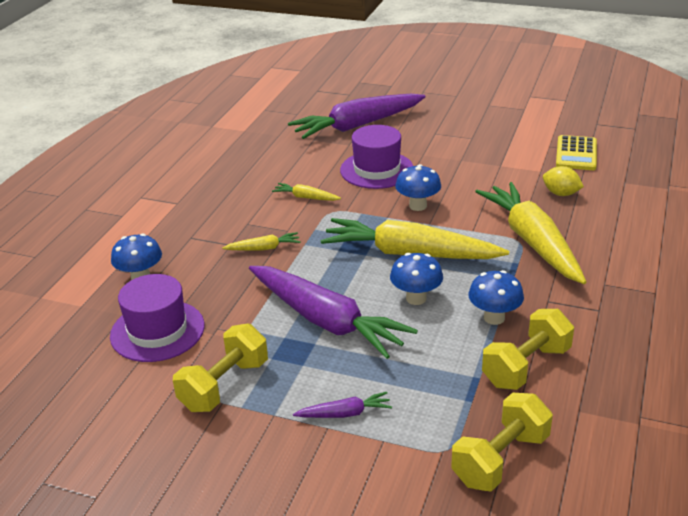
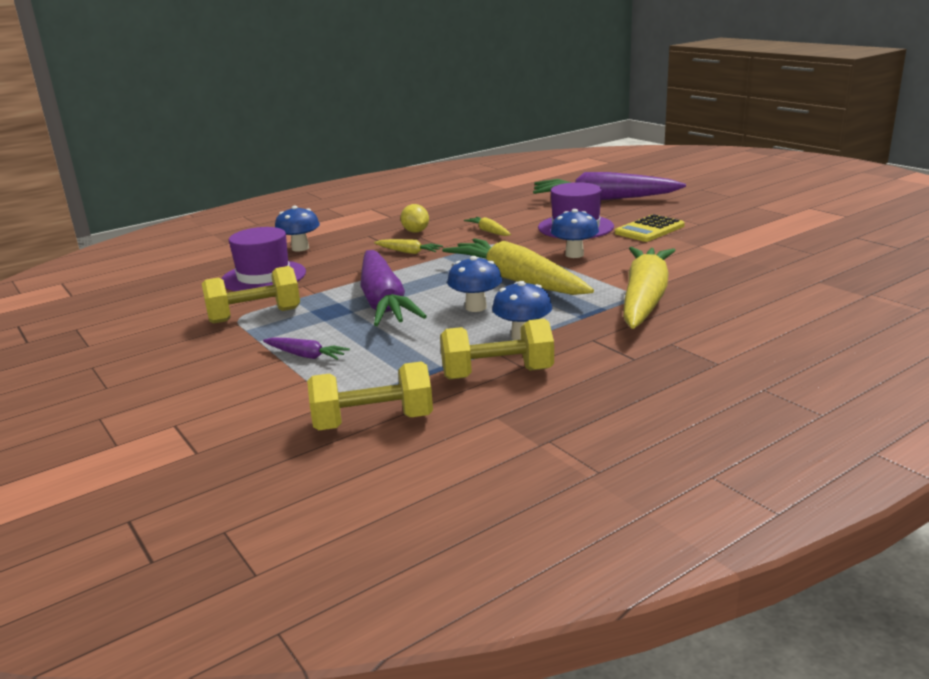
camera: 35 degrees right, 10 degrees down
(561, 194) = (730, 275): yellow lemon -> yellow lemon (415, 231)
(576, 154) = (795, 252): yellow calculator -> yellow calculator (649, 229)

